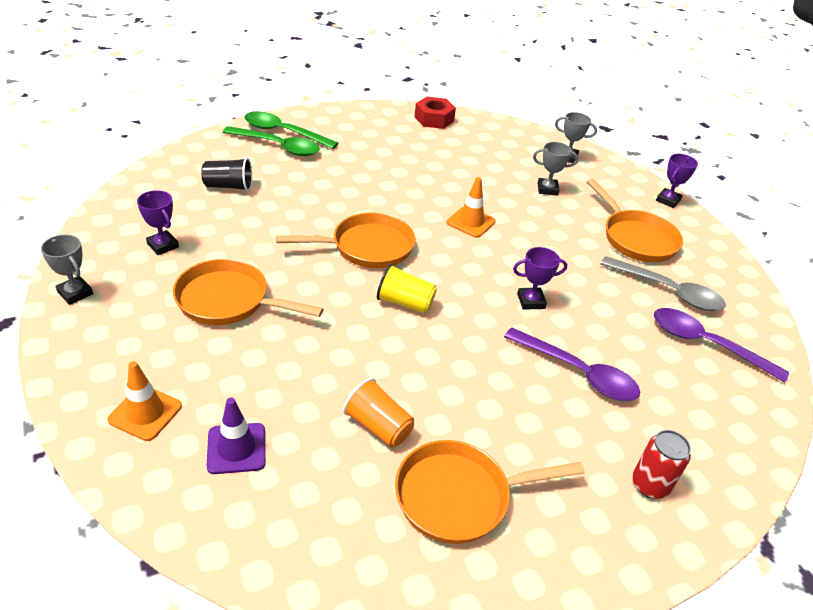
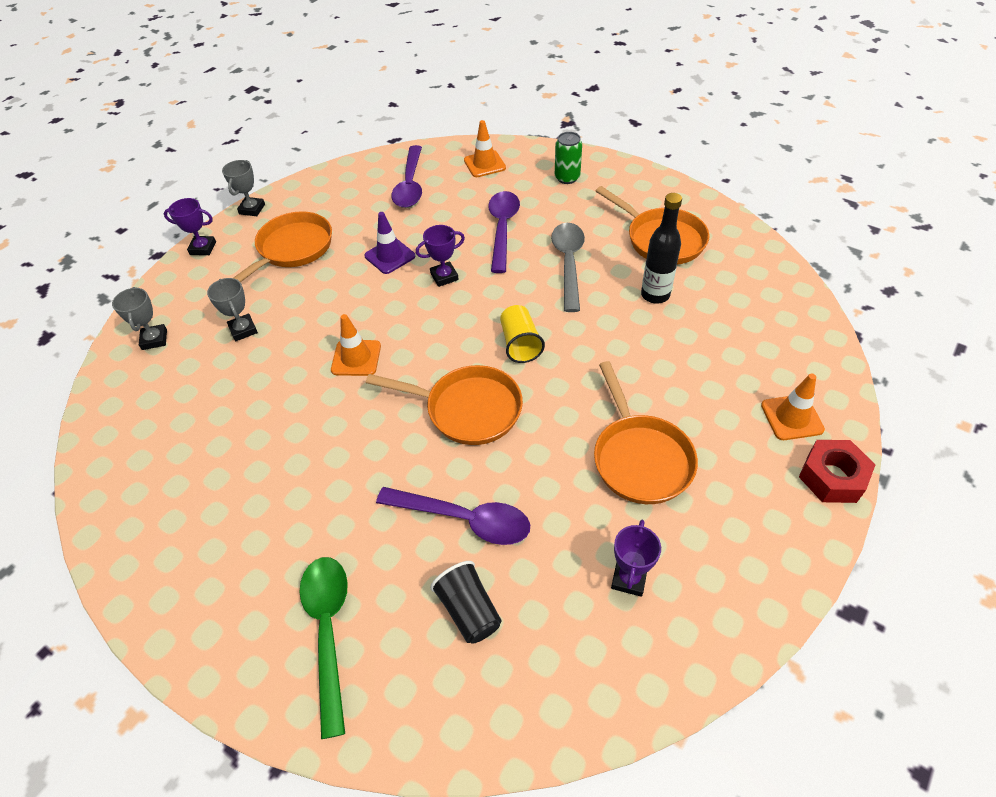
camera: 115 degrees left, 10 degrees up
(75, 293) = (763, 588): grey trophy -> grey trophy (252, 209)
(236, 448) = (753, 349): purple traffic cone -> purple traffic cone (390, 256)
(283, 132) = (281, 655): green spoon -> none
(284, 208) = (464, 519): none -> purple spoon
(367, 247) = (468, 409): orange pan -> orange pan turned 150 degrees clockwise
(378, 426) = (655, 295): orange cup -> black bottle
(434, 119) = (121, 502): red nut -> red nut (832, 477)
(531, 301) = (444, 276): purple trophy -> purple trophy turned 75 degrees counterclockwise
(650, 485) = (567, 178): red can -> green can
(668, 291) = (359, 214): grey spoon -> grey spoon (568, 263)
(722, 423) = (484, 164): none -> orange traffic cone

